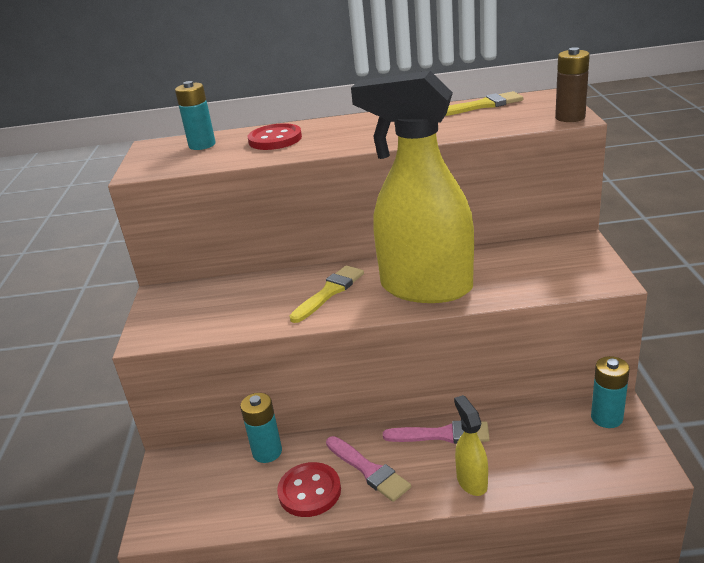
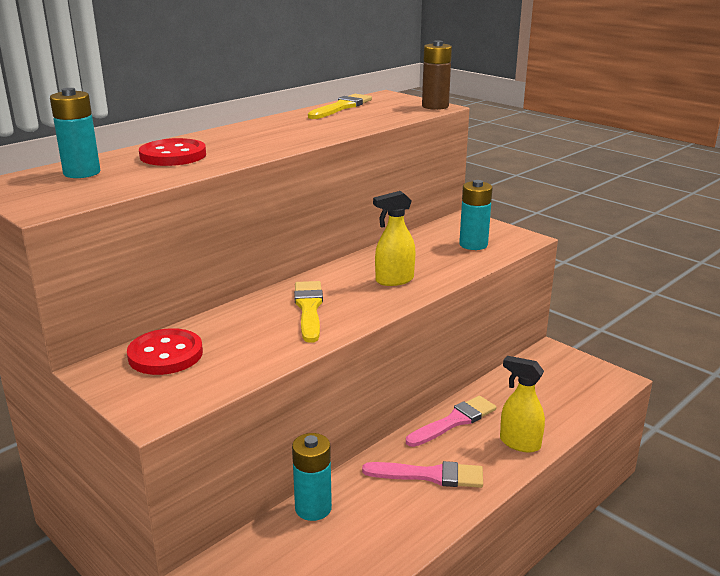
camera: 45 degrees left, 5 degrees down
(309, 491) = (399, 518): red button -> red button (165, 354)
(425, 288) = (394, 280): yellow spray bottle -> yellow spray bottle, size x0.41
(606, 418) = (552, 360): turquoise battery -> turquoise battery (473, 244)

